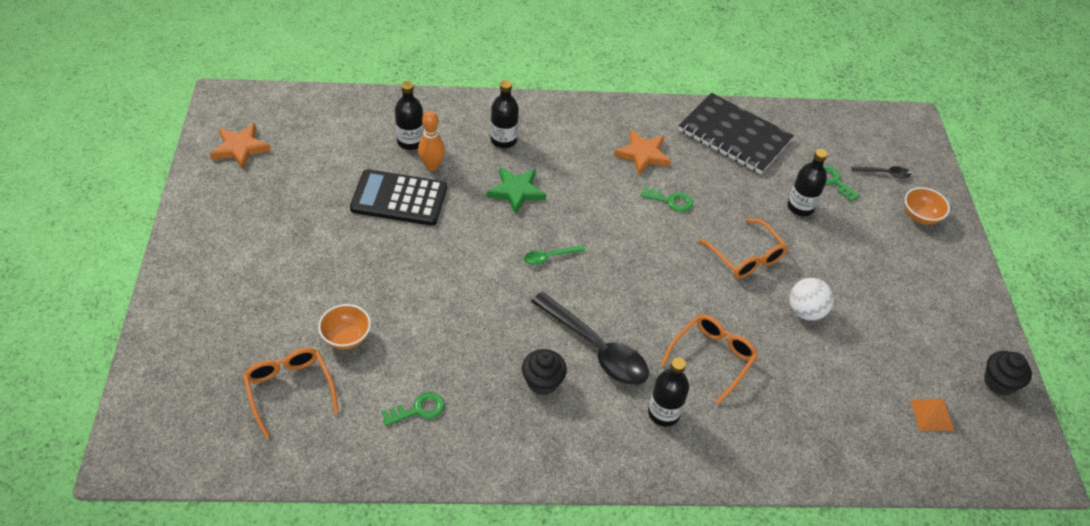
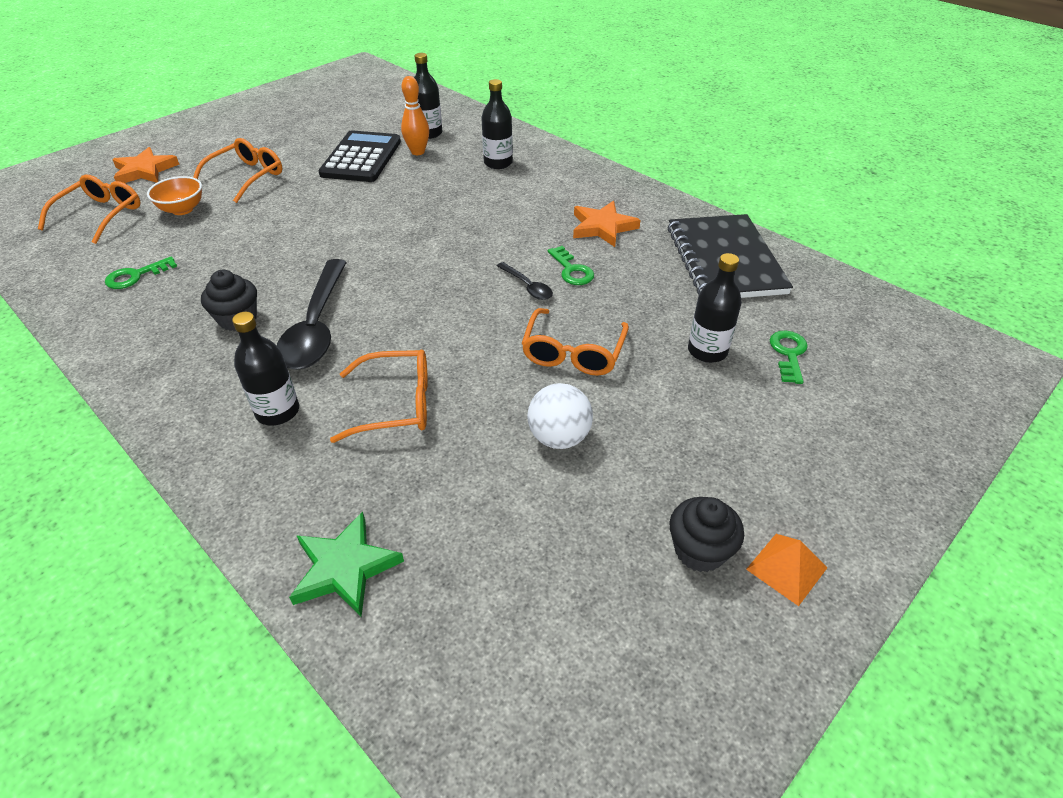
camera: 50 degrees right, 5 degrees down
(240, 148) = (321, 89): orange star -> orange star (145, 170)
(341, 275) = (246, 177): none -> orange glasses
(399, 198) = (361, 158): black calculator -> black calculator turned 45 degrees clockwise
(418, 409) = (136, 276): green key -> green key turned 120 degrees clockwise
(516, 191) = (450, 195): green star -> green star (344, 568)
(549, 257) = (397, 247): green spoon -> none
(884, 173) = (876, 384): black spoon -> black spoon (527, 286)
(920, 216) = (866, 452): orange bowl -> none
(932, 414) = (543, 659): orange pyramid -> orange pyramid (786, 568)
(999, 382) = (706, 713): black cupcake -> black cupcake (699, 550)

